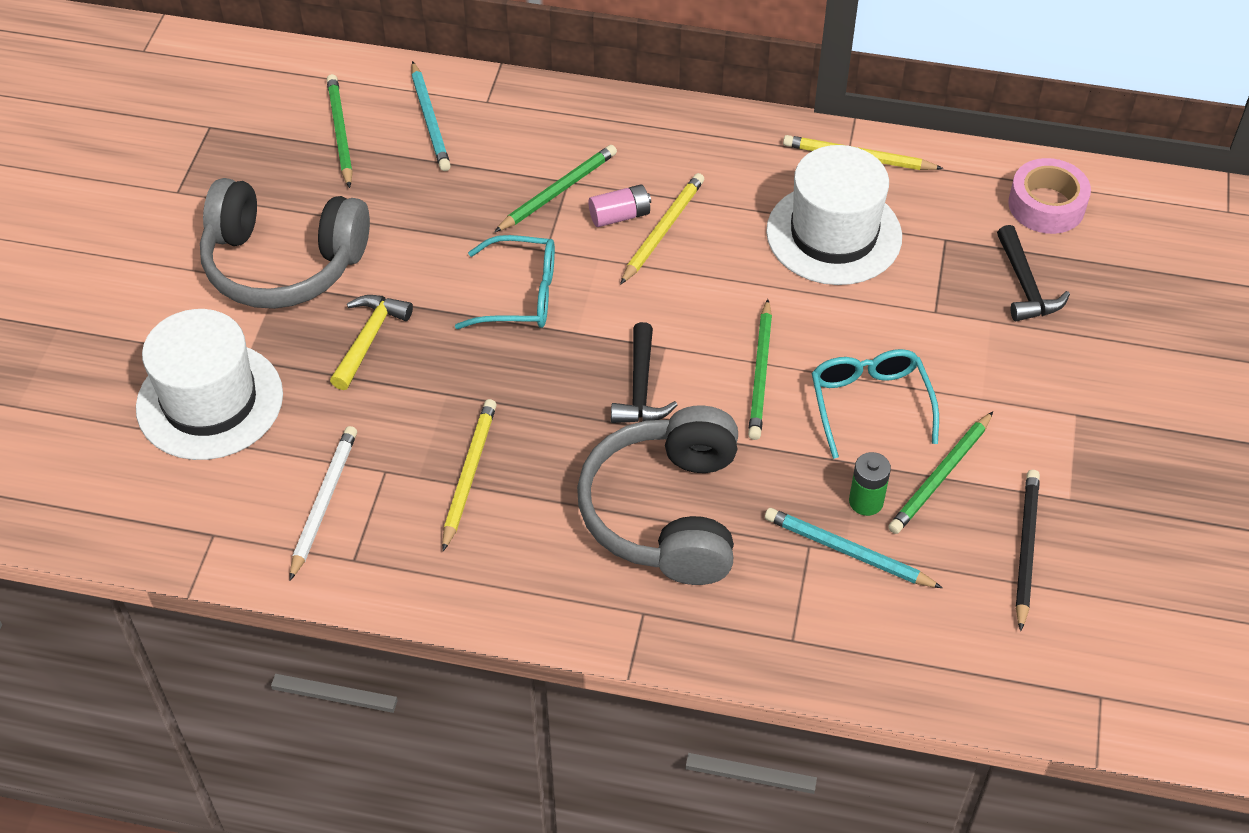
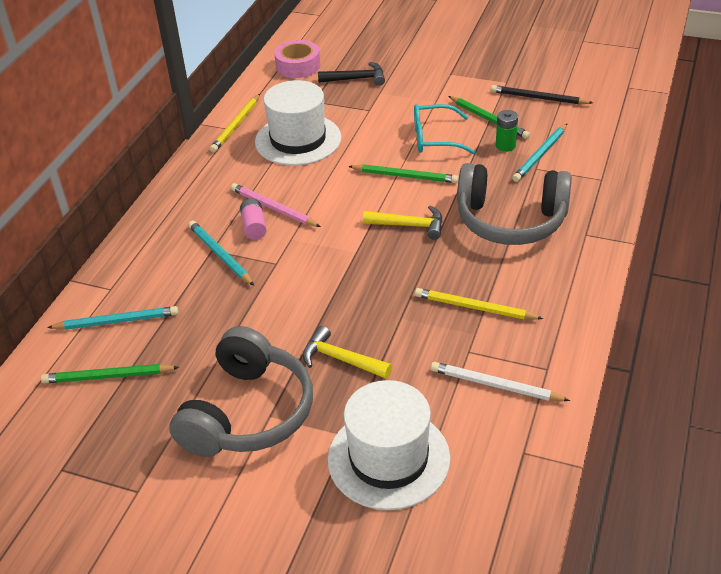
camera: 80 degrees left, 10 degrees down
(519, 295) = (315, 278): turquoise glasses -> none
(558, 191) = (220, 255): green pencil -> turquoise pencil
(640, 388) = (409, 225): black hammer -> yellow hammer
(663, 230) = (274, 208): yellow pencil -> pink pencil

